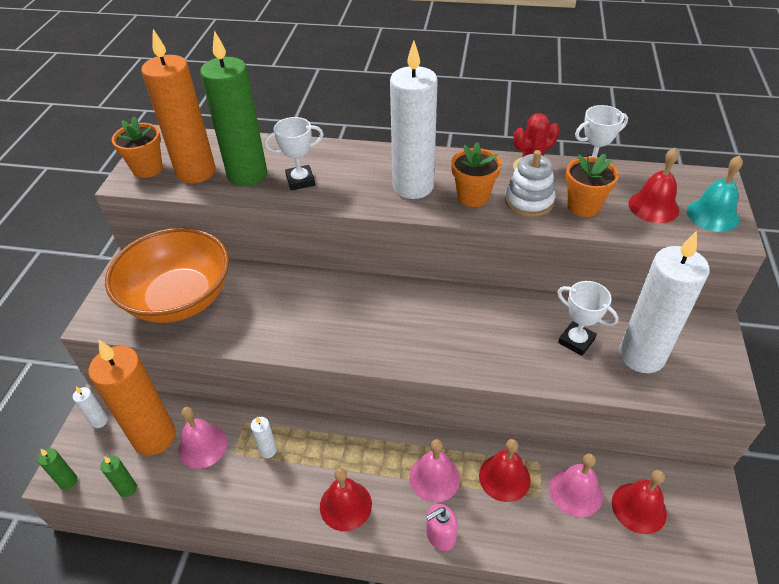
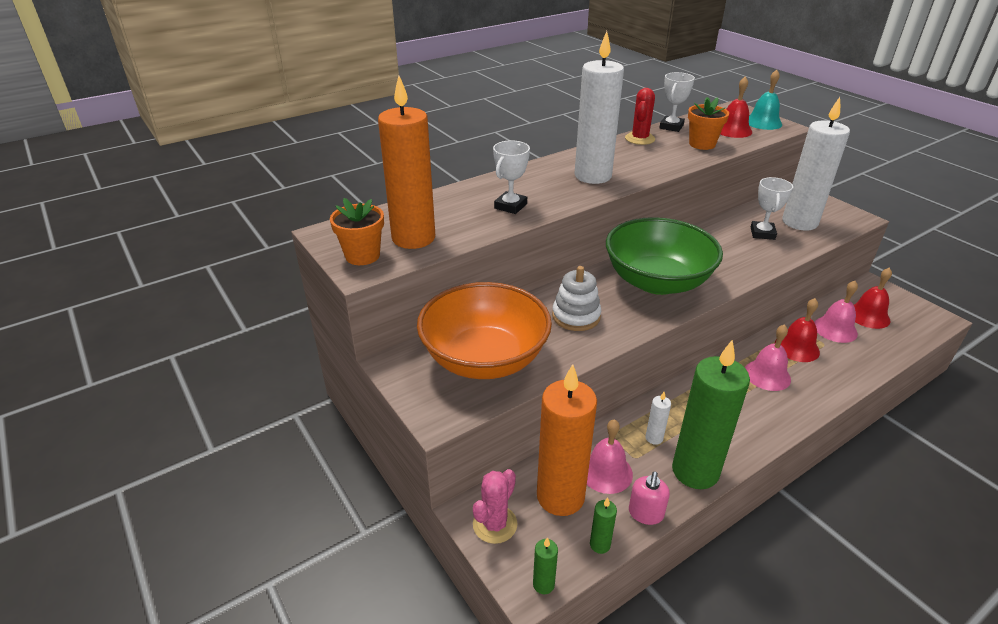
camera: 45 degrees left, 10 degrees down
(99, 421) = (495, 524): white candle -> pink cactus
(247, 175) = (461, 221): green candle -> green candle (695, 471)
(345, 505) = (749, 428): red bell -> none
(392, 322) = (657, 281): none -> green bowl
(440, 535) = (818, 400): pink soap dispenser -> pink soap dispenser (645, 513)
(473, 196) = (637, 165): orange flower pot -> none
(529, 201) = (671, 154): white stacking toy -> white stacking toy (576, 316)
(576, 341) = (762, 233): white trophy -> white trophy turned 75 degrees counterclockwise

